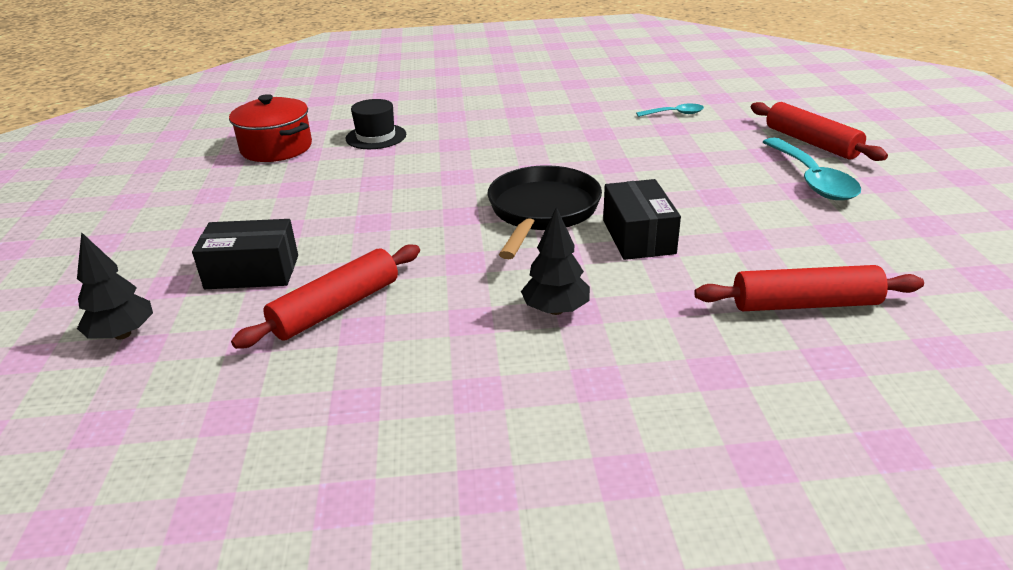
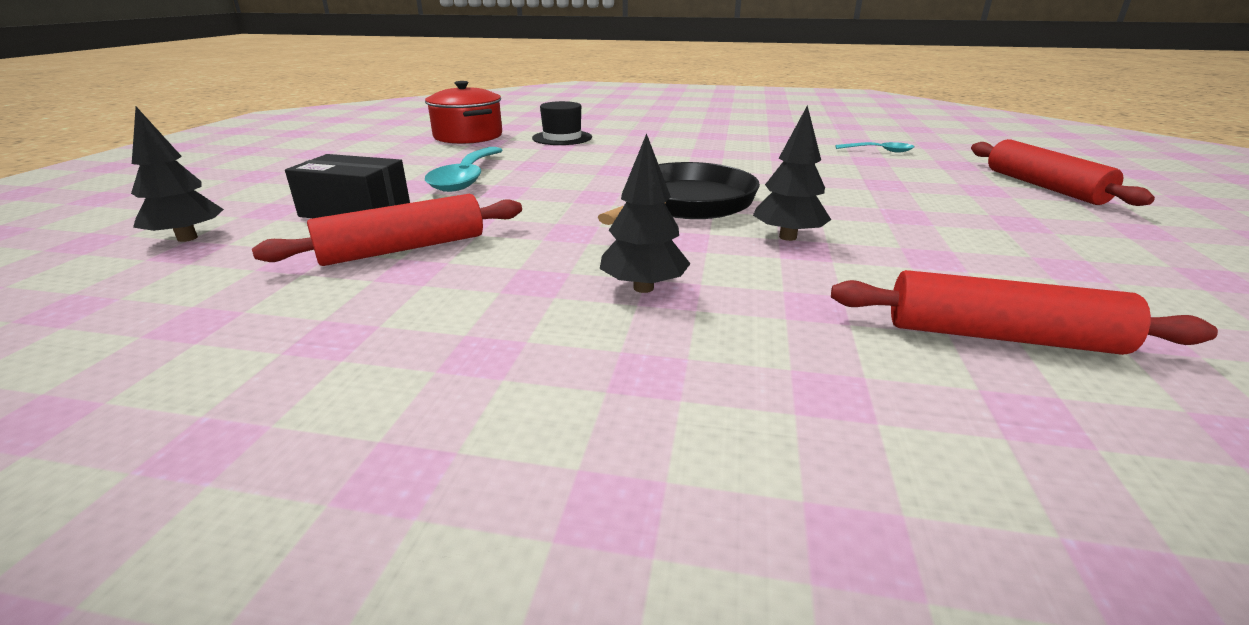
camera: 15 degrees right, 5 degrees down
(638, 236) = (787, 237): black box -> black tree
(811, 179) = (1038, 216): turquoise spoon -> turquoise spoon (467, 178)

